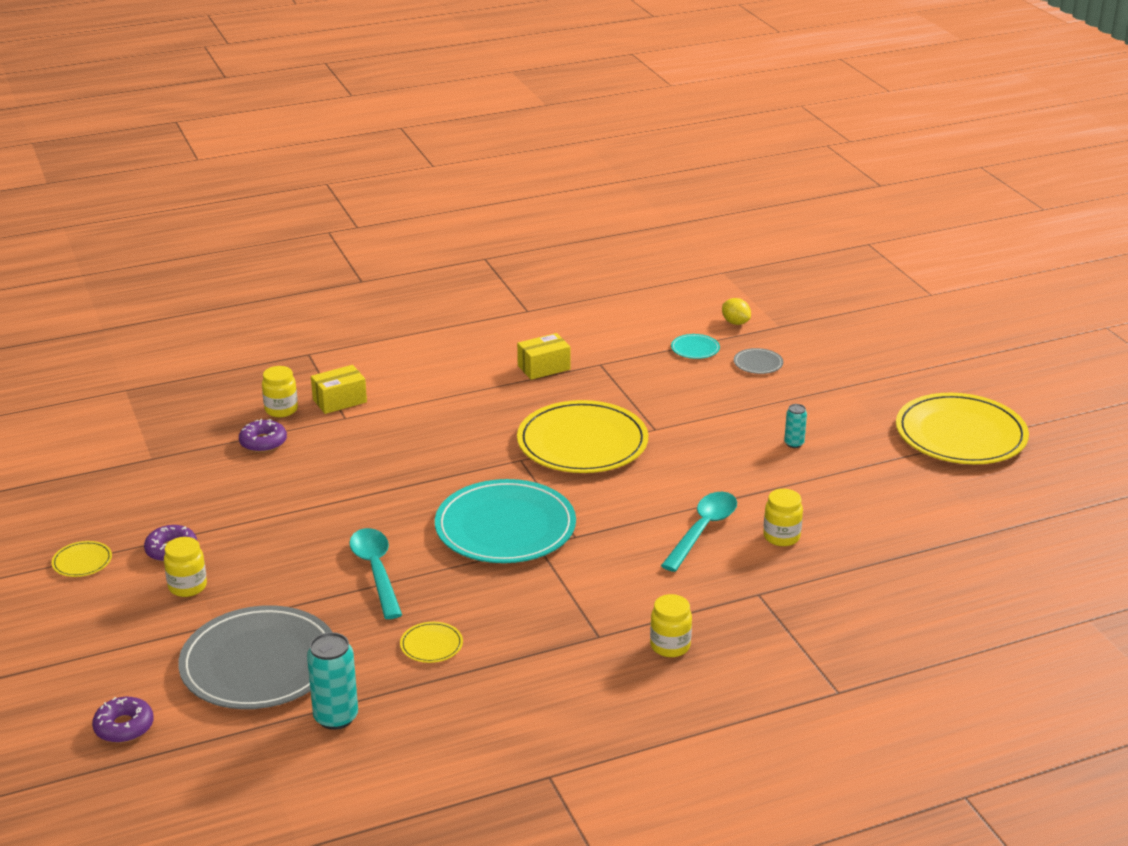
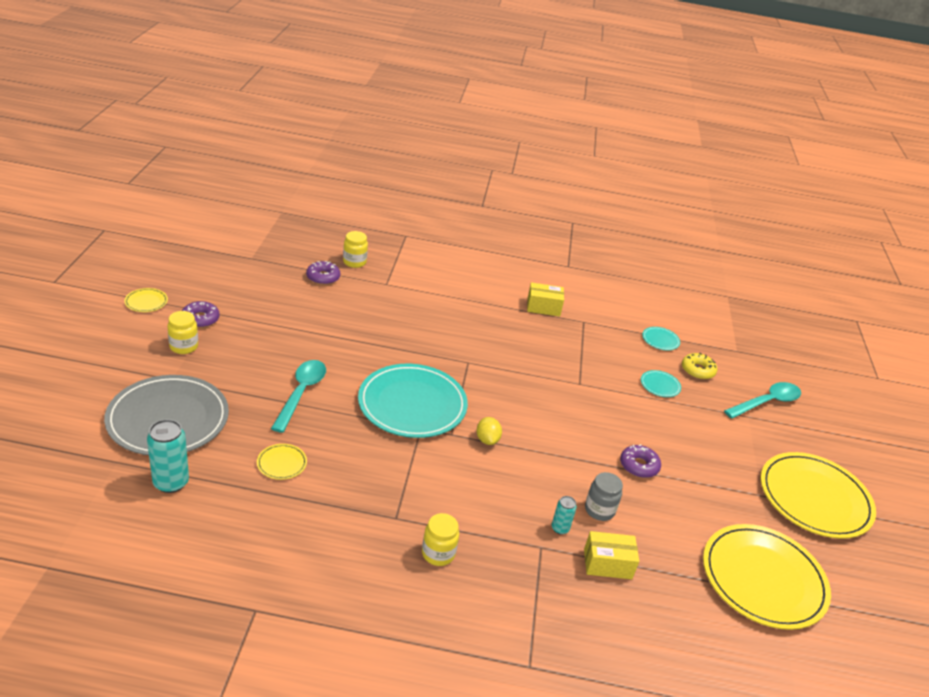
camera: 25 degrees right, 5 degrees up
(124, 727) = (49, 419): purple donut -> purple donut (639, 466)
(339, 401) = (394, 272): yellow box -> yellow box (607, 564)
(582, 442) = (520, 370): yellow plate -> yellow plate (763, 579)
(702, 530) = (545, 475): turquoise spoon -> turquoise spoon (766, 402)
(734, 394) = (660, 385): none -> turquoise plate
(735, 322) = (706, 334): yellow lemon -> yellow lemon (487, 440)
(758, 363) = (697, 370): grey plate -> yellow donut
(781, 537) = (599, 510): yellow jar -> grey jar
(794, 443) = (673, 442): turquoise can -> turquoise can (560, 528)

